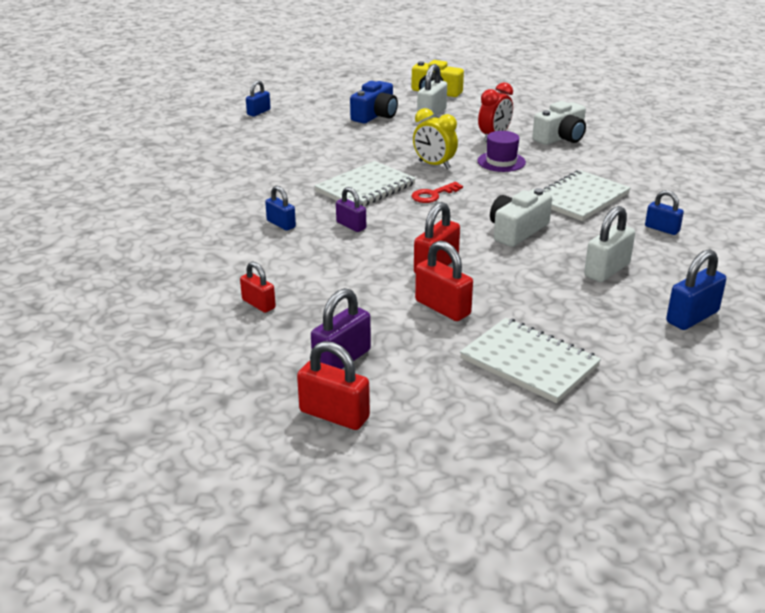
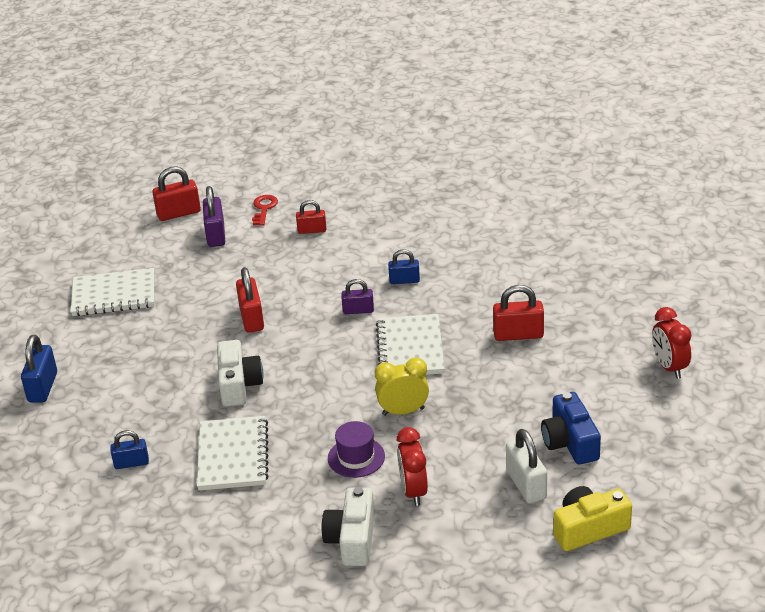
camera: 135 degrees right, 5 degrees up
(258, 112) = (669, 367): blue padlock -> red clock
(433, 195) = (350, 377): red key -> red key (264, 208)
(442, 308) = (205, 294): red padlock -> red padlock (518, 335)
(607, 270) = (134, 390): white padlock -> none

